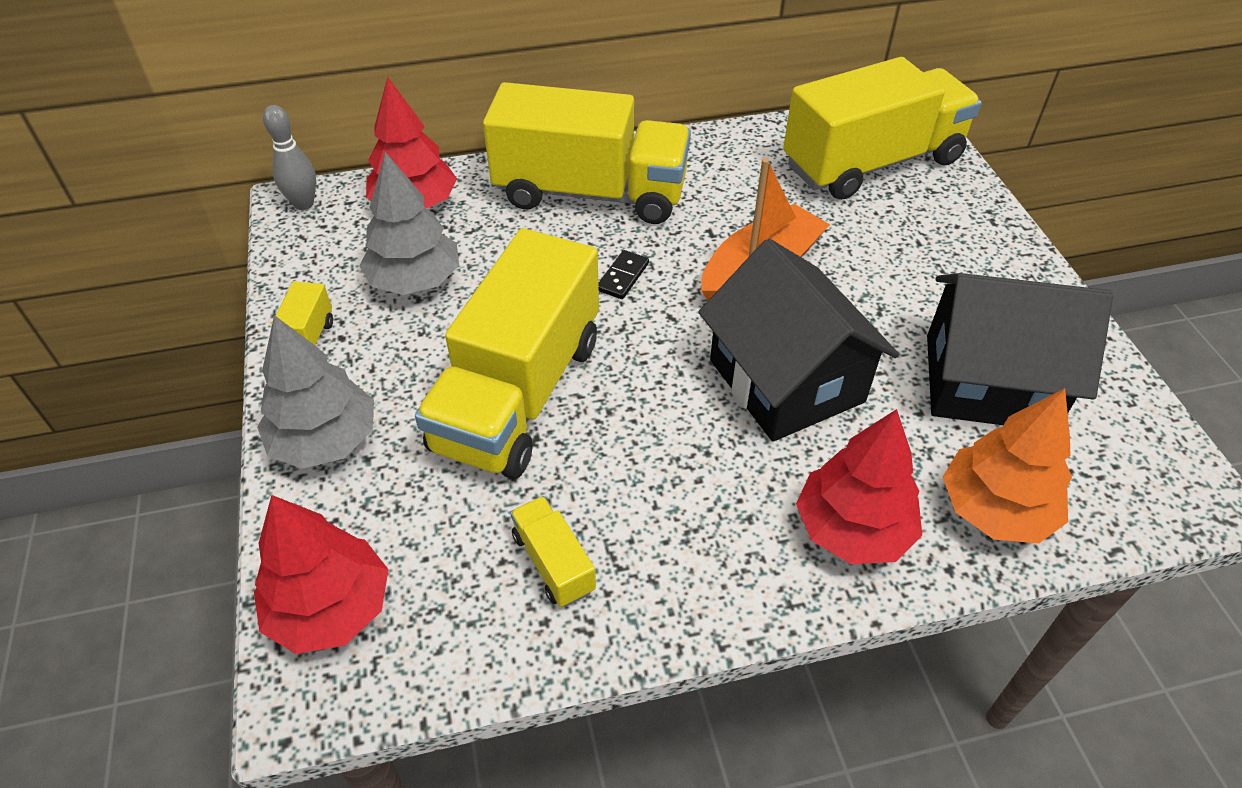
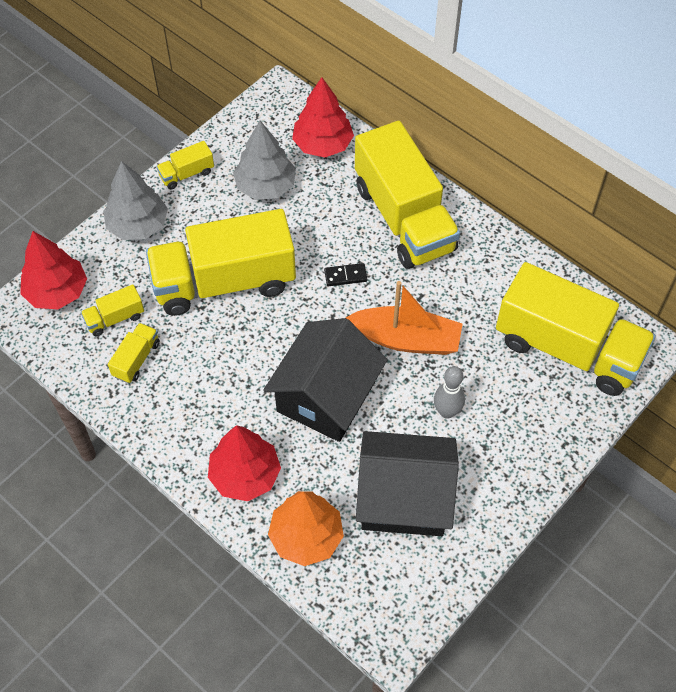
camera: 55 degrees right, 10 degrees up
(304, 204) = (281, 97): grey bowling pin -> grey bowling pin (447, 411)
(456, 553) = (115, 318): none -> yellow truck
(988, 382) = (404, 498): black house -> black house turned 60 degrees counterclockwise

